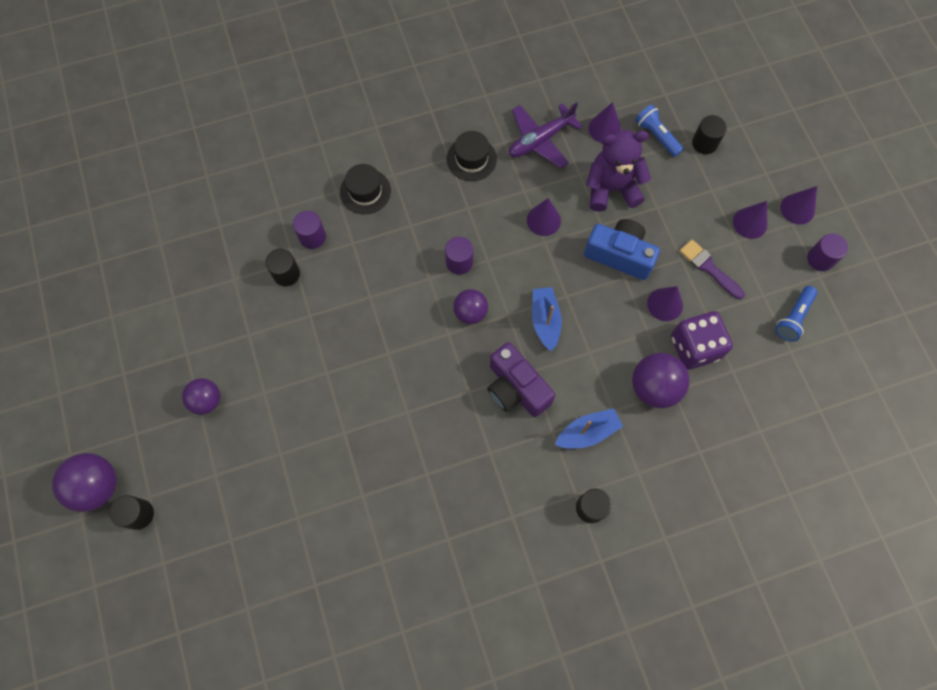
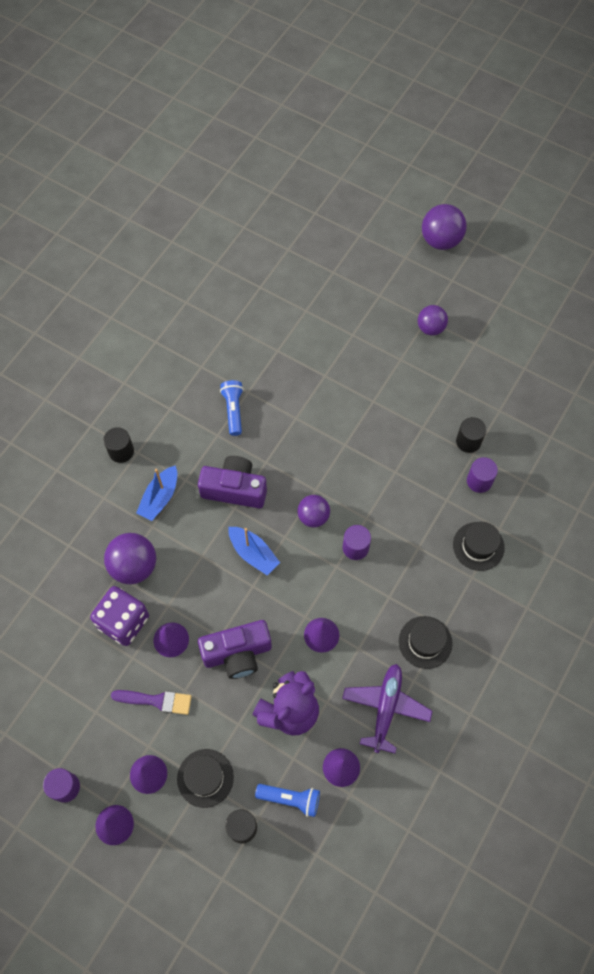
camera: 140 degrees right, 5 degrees down
(139, 514) = (400, 245): black cylinder -> none
(619, 255) = (237, 653): blue camera -> purple camera
(708, 191) = (205, 778): none -> black hat
(793, 317) = (58, 710): blue flashlight -> blue flashlight (233, 410)

